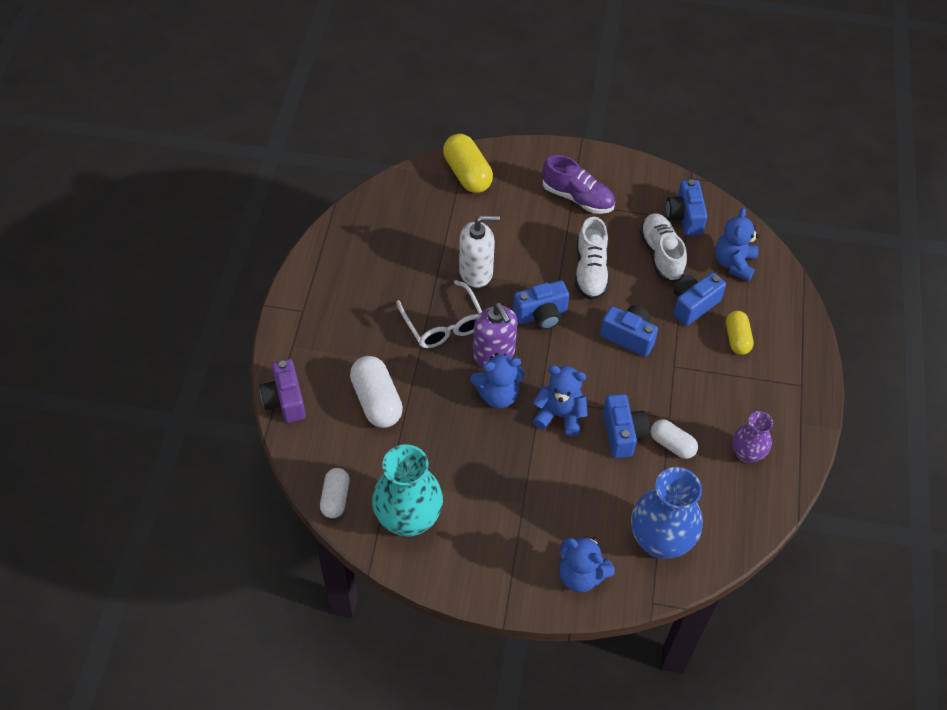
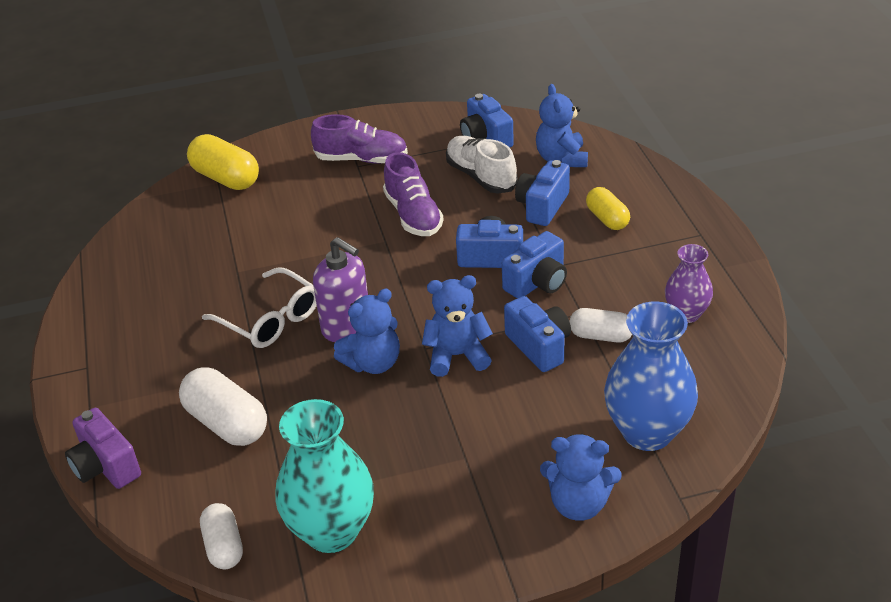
camera: 20 degrees left, 15 degrees down
(476, 272) = (283, 259): white soap dispenser -> none
(541, 315) = (381, 271): blue camera -> blue camera (537, 282)
(590, 271) = (413, 215): white shoe -> purple shoe

